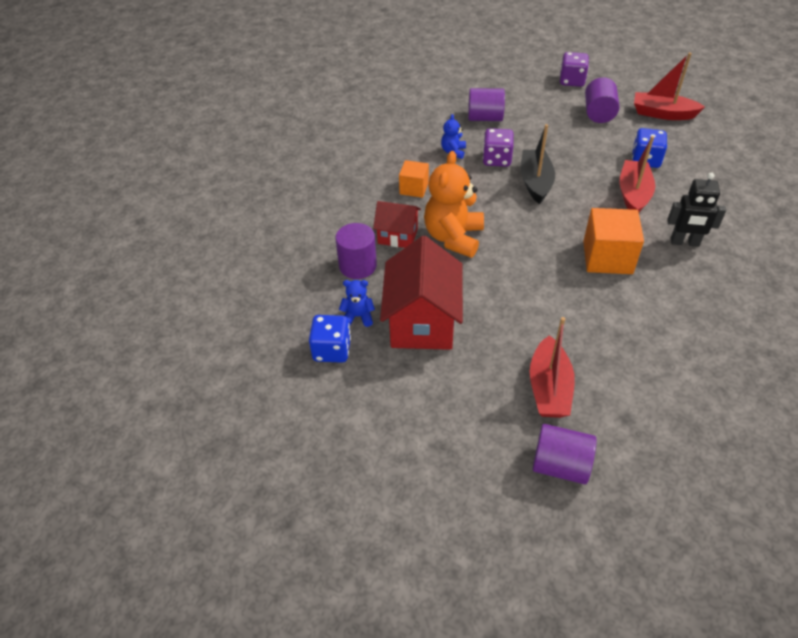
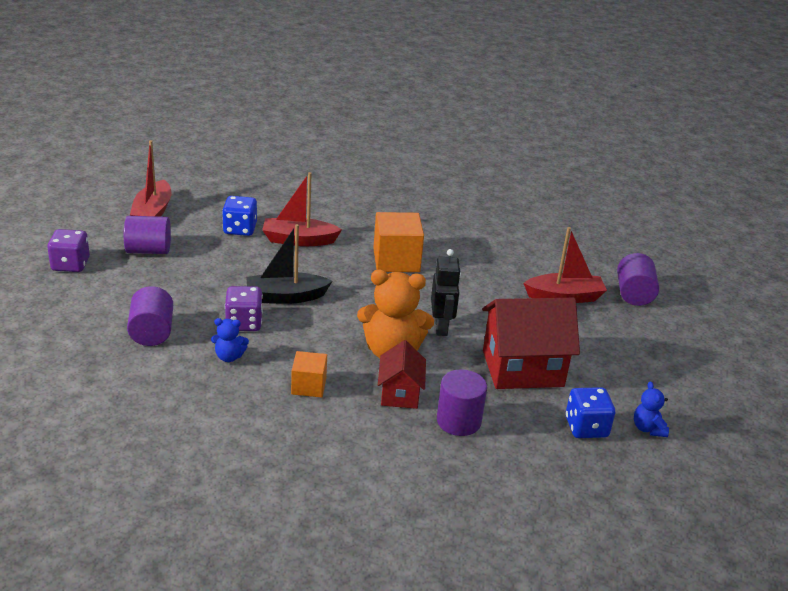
camera: 105 degrees left, 15 degrees down
(358, 316) = (533, 413): blue teddy bear -> blue teddy bear (648, 428)
(684, 242) = (365, 221): black robot -> black robot (441, 327)

